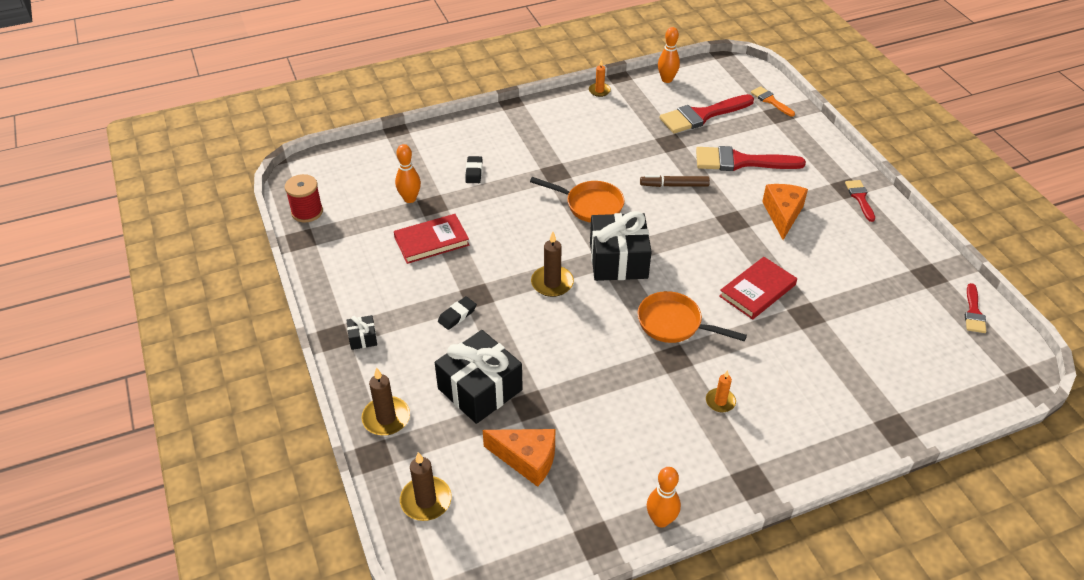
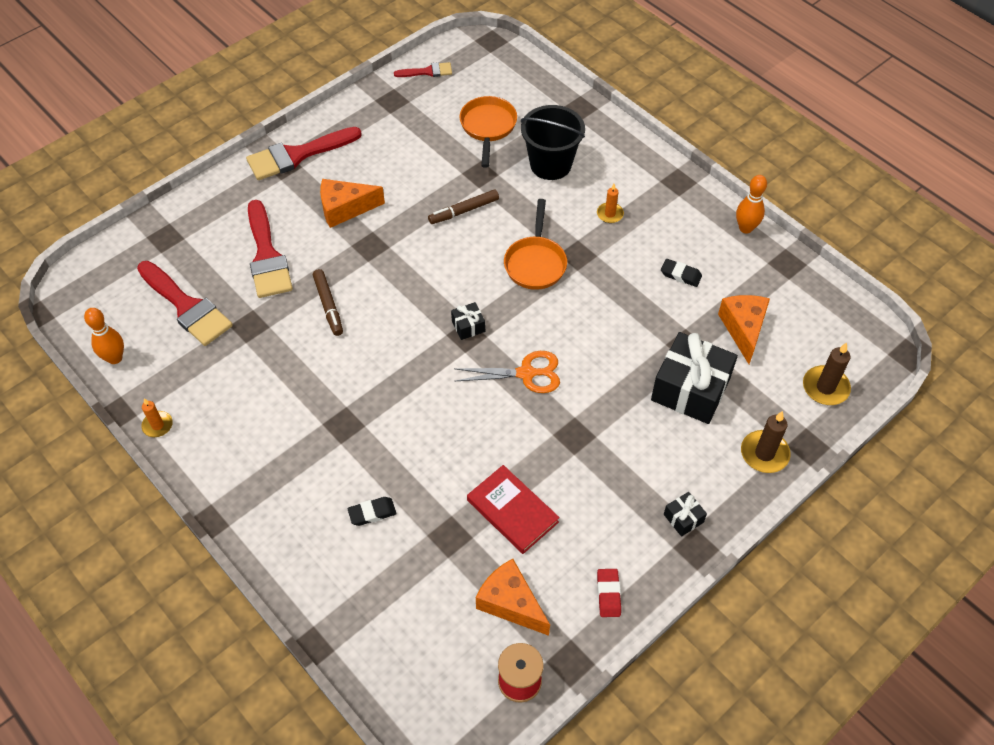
camera: 110 degrees left, 10 degrees up
(333, 273) = (608, 594): none -> red eraser
(362, 222) = (510, 603): none -> orange cheese
(410, 199) = (448, 566): orange bowling pin -> none
(457, 315) = (610, 442): black eraser -> black eraser (680, 275)
(552, 283) = (526, 373): brown candle -> orange scissors
(590, 205) = (390, 374): orange pan -> orange pan (488, 127)
(618, 260) = (468, 326): black gift -> black gift, size x0.44
(757, 290) = (464, 211): red book -> brown marker
(770, 101) = (139, 248): orange brush -> none
(806, 374) = (550, 164): none -> black bucket
(860, 198) = (297, 155): red brush -> red brush, size x1.90

